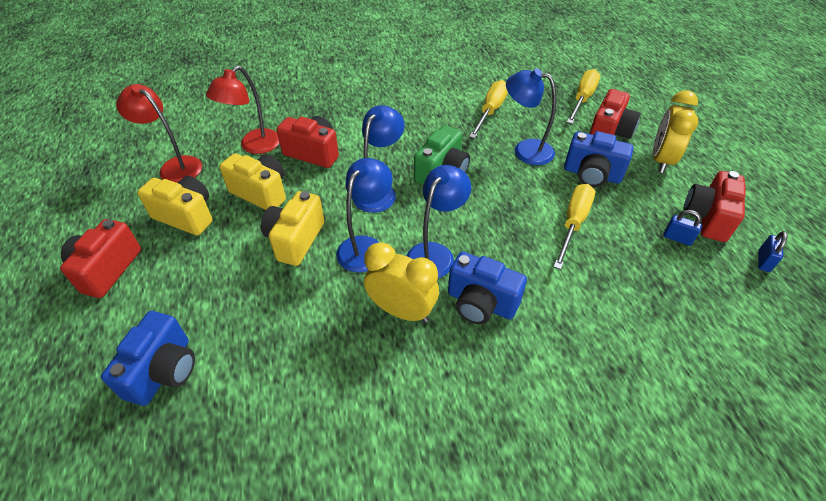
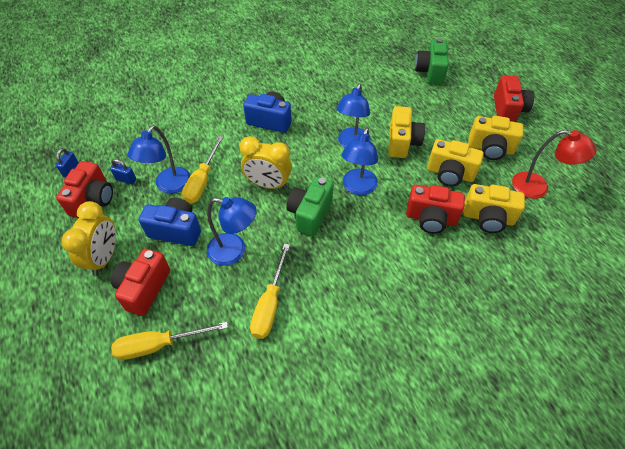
camera: 170 degrees right, 5 degrees up
(164, 371) = (430, 72): blue camera -> green camera
(254, 146) = (488, 218): red lamp -> yellow camera
(402, 311) = (317, 111): yellow clock -> yellow clock (268, 184)
(435, 253) = (303, 146): blue lamp -> blue lamp (169, 186)
(582, 99) = (159, 345): yellow screwdriver -> yellow screwdriver turned 60 degrees clockwise

